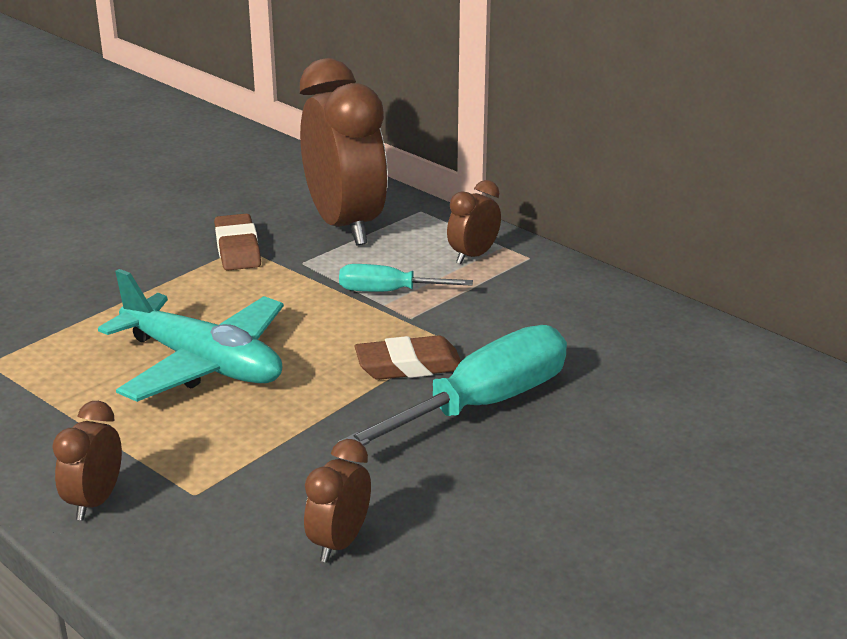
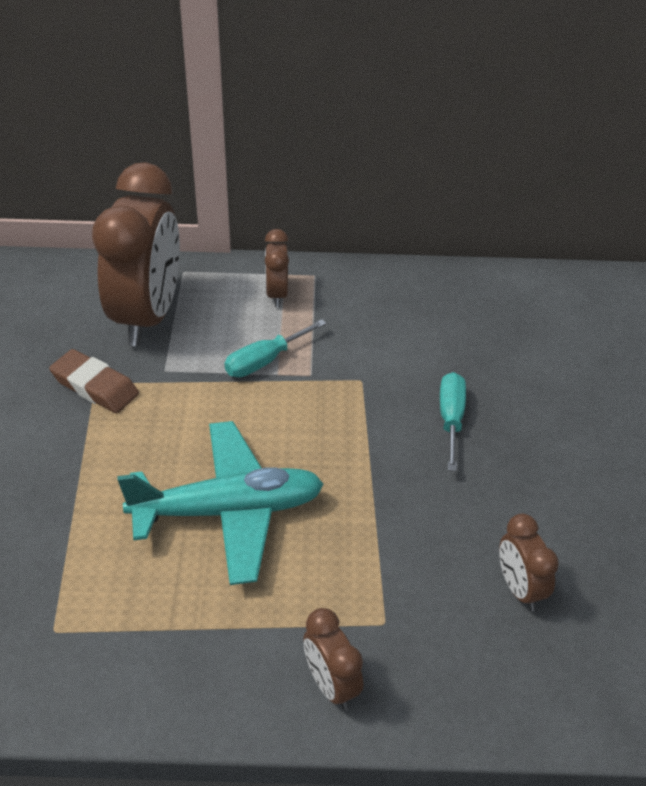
camera: 45 degrees left, 15 degrees up
(345, 226) = (147, 316): brown clock -> brown clock turned 75 degrees clockwise
(409, 366) = (366, 417): brown eraser -> none
(483, 404) = (451, 419): turquoise screwdriver -> turquoise screwdriver, size x0.55

